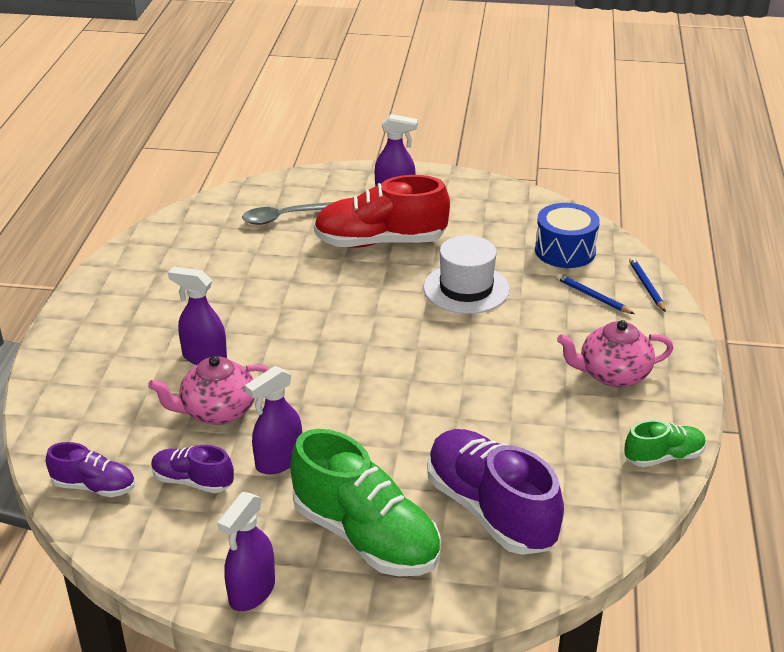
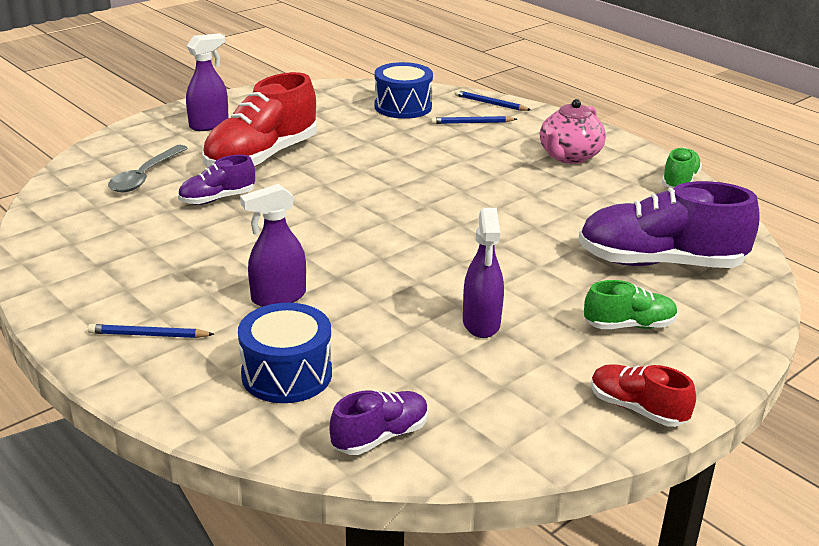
camera: 50 degrees left, 5 degrees down
(104, 335) = (148, 335): none -> blue pencil
(120, 411) = (287, 374): none -> blue drum
(193, 481) = (449, 377): purple shoe -> purple shoe (217, 199)
(217, 411) = (368, 324): pink teapot -> none
(251, 592) = (637, 409): purple spray bottle -> red shoe
(365, 536) = (629, 325): green shoe -> green shoe, size x0.52
(466, 289) = (384, 156): white hat -> none

